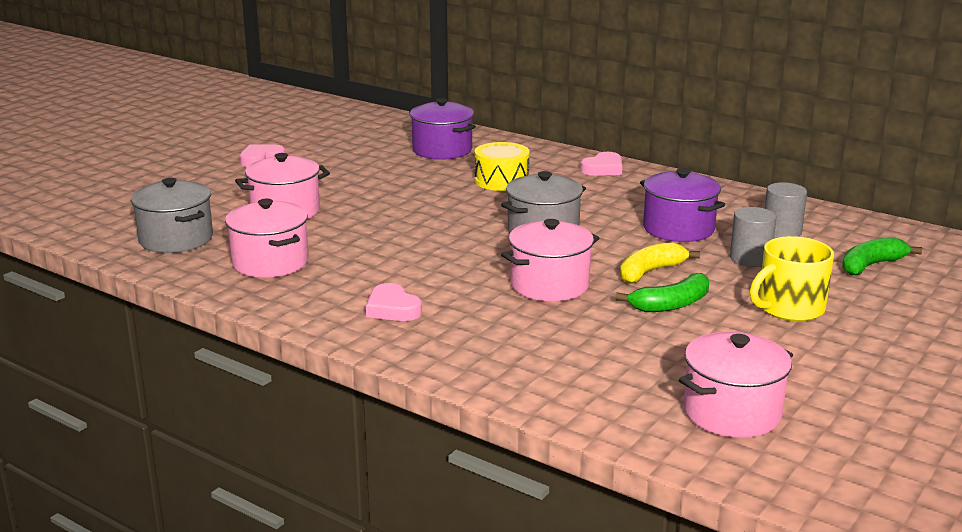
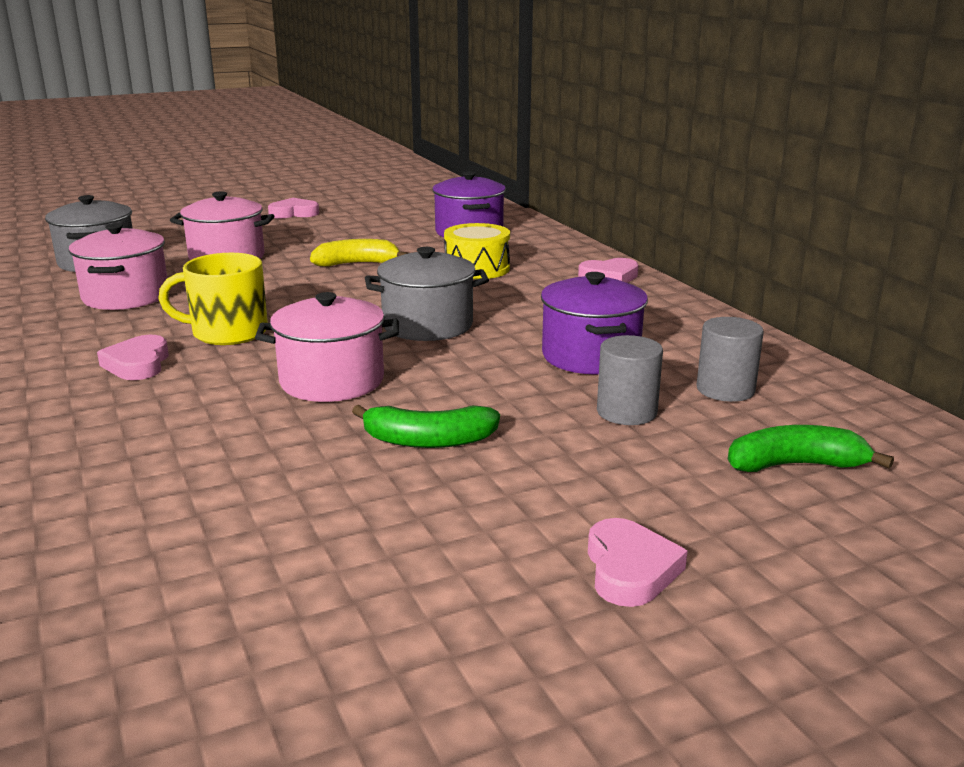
camera: 30 degrees right, 0 degrees up
(650, 272) = (471, 396): yellow banana -> yellow banana (357, 264)
(732, 412) = (249, 612): pink pot -> none
(789, 308) = (576, 490): yellow mug -> yellow mug (228, 332)
(868, 337) = (630, 569): none -> pink heart

